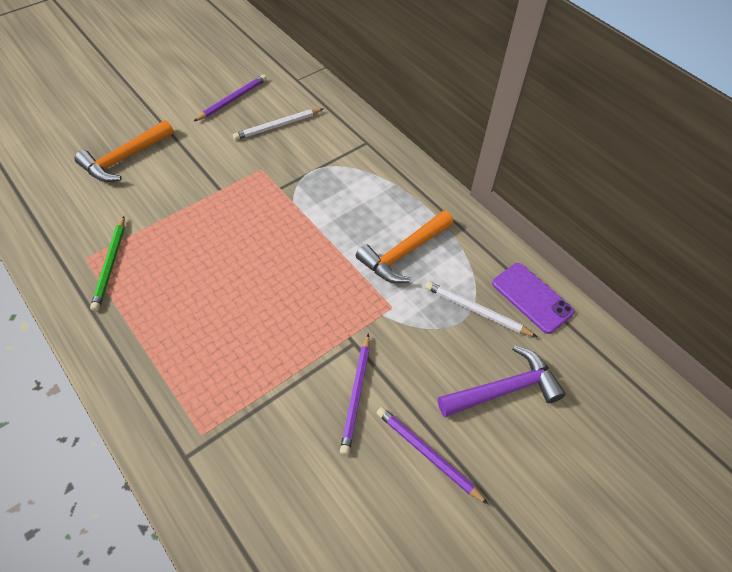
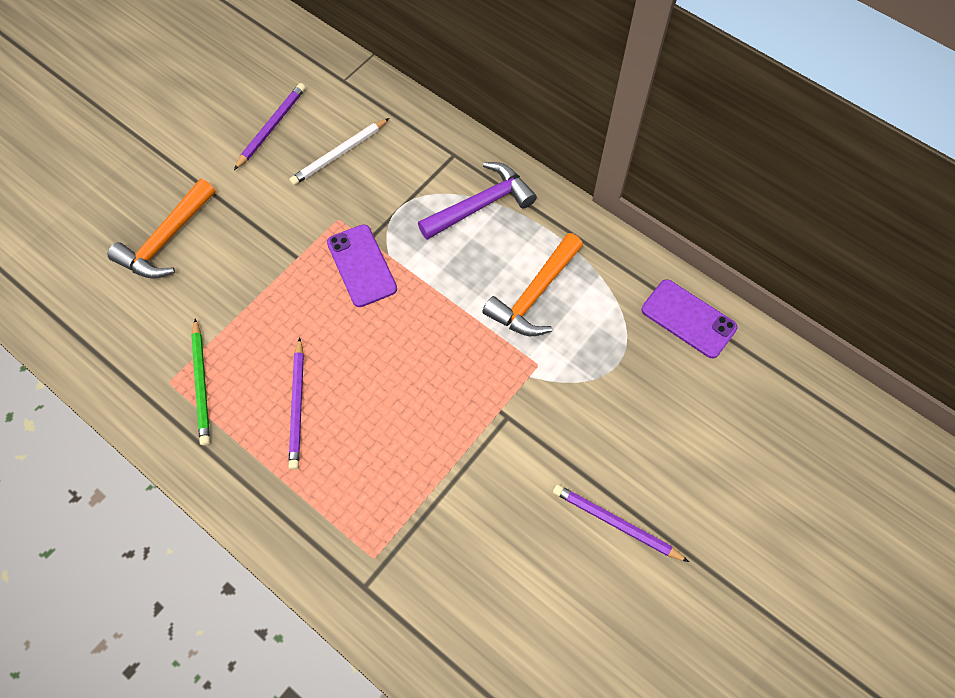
camera: 10 degrees left, 10 degrees up
(269, 205) = (361, 266): none -> purple phone
(356, 394) = (525, 475): purple pencil -> purple pencil (297, 405)
(477, 311) = (632, 348): white pencil -> none
(504, 389) = (680, 433): purple hammer -> purple hammer (481, 204)

